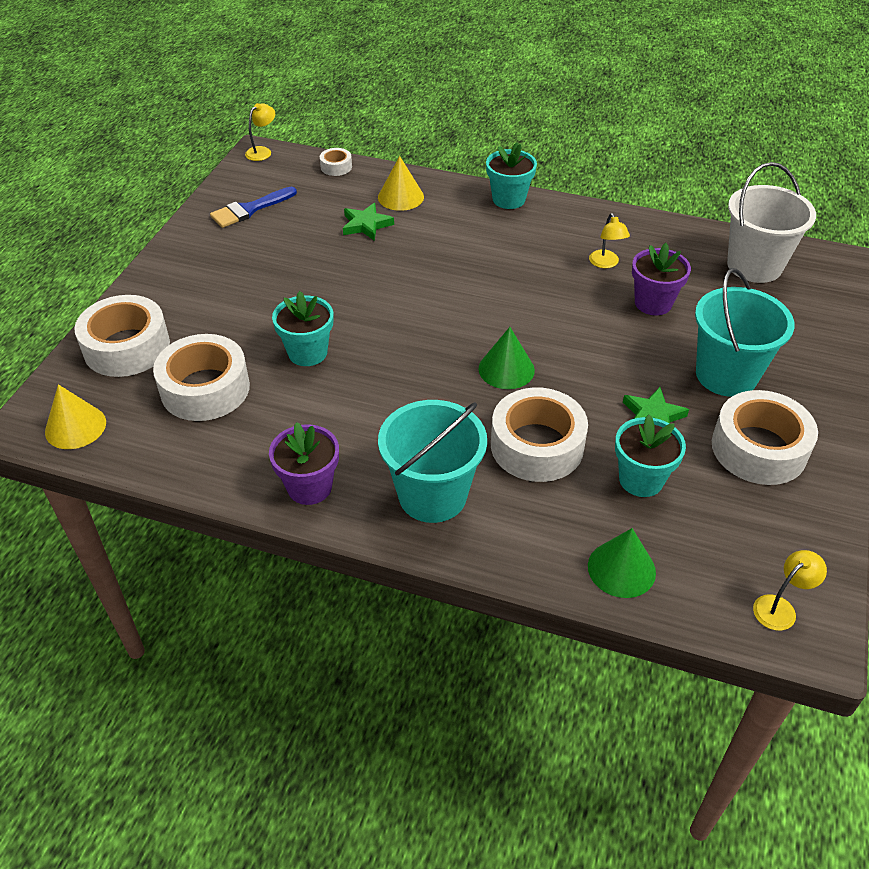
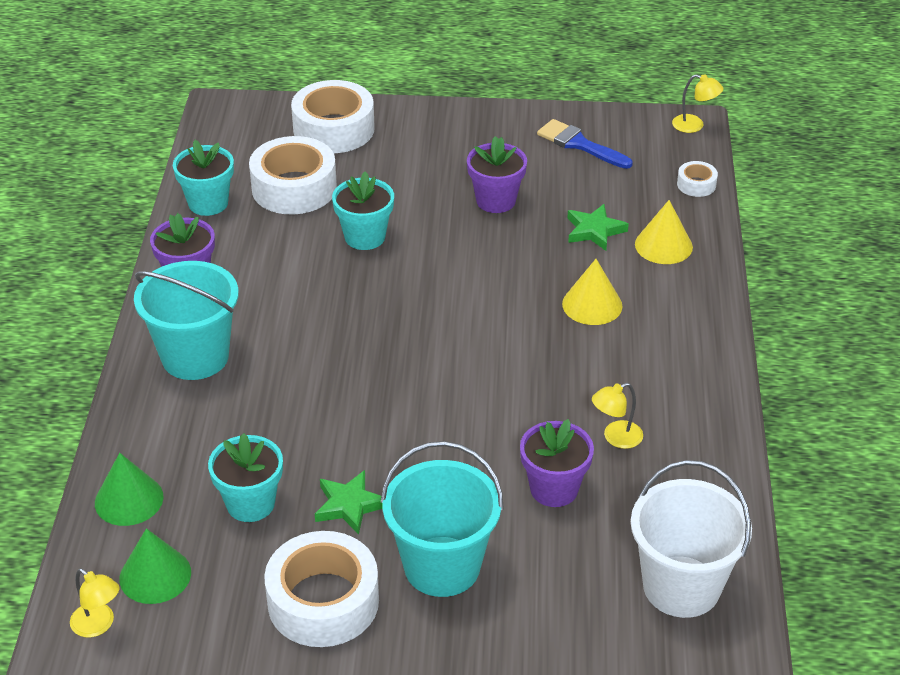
camera: 75 degrees right, 5 degrees down
(75, 427) = (226, 132): yellow cone -> yellow cone (592, 304)
(299, 267) = (496, 201): none -> purple flower pot
(506, 369) = (388, 379): green cone -> green cone (155, 575)
(508, 199) = (709, 334): turquoise flower pot -> turquoise flower pot (208, 203)
(537, 446) = (279, 418): white tape -> none

